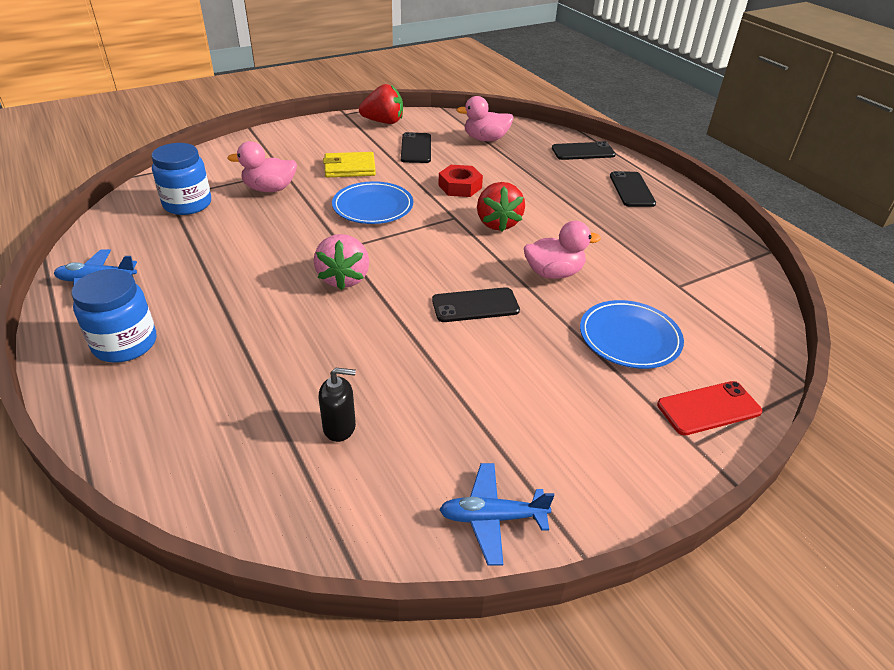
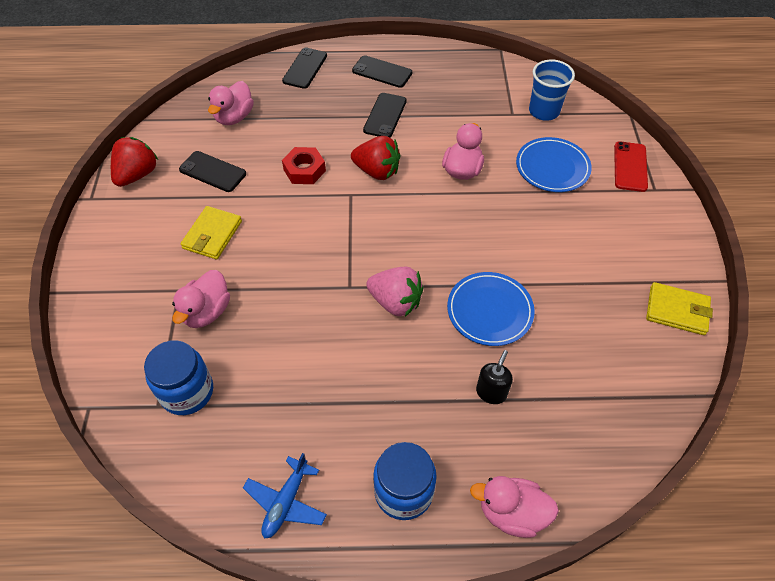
camera: 60 degrees left, 15 degrees up
(119, 427) = (511, 512): none -> pink duck
(339, 427) = (570, 363): black soap dispenser -> black soap dispenser (491, 392)
(373, 206) = (296, 242): blue plate -> blue plate (489, 311)
(475, 305) = (476, 232): black phone -> black phone (385, 115)
(492, 518) = (677, 310): blue plane -> yellow wallet
(714, 308) = (544, 111): none -> blue cup

